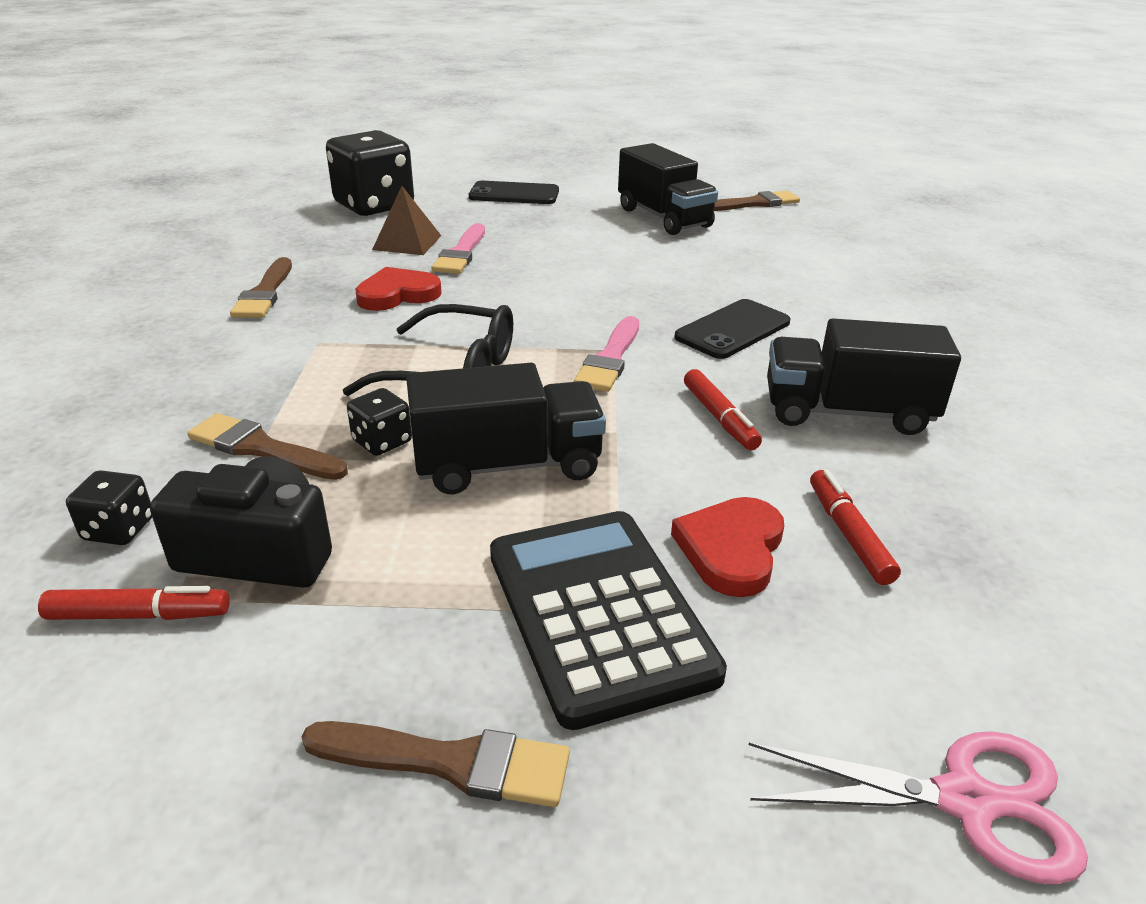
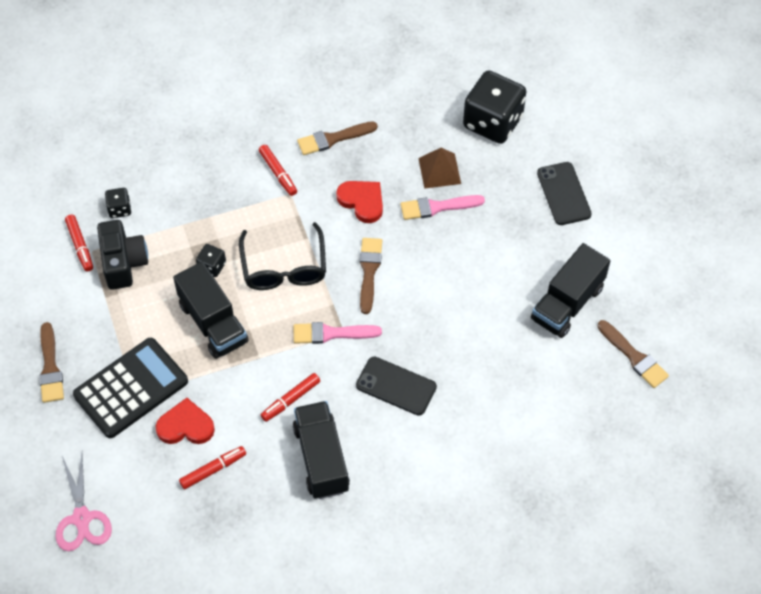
camera: 70 degrees right, 25 degrees up
(262, 449) = (188, 224): brown brush -> brown brush (369, 271)
(267, 344) = (278, 173): none -> red marker

